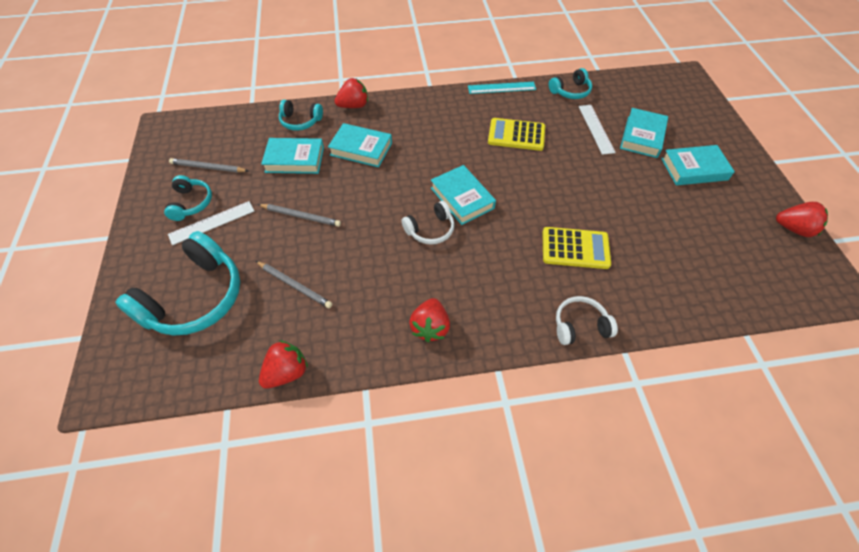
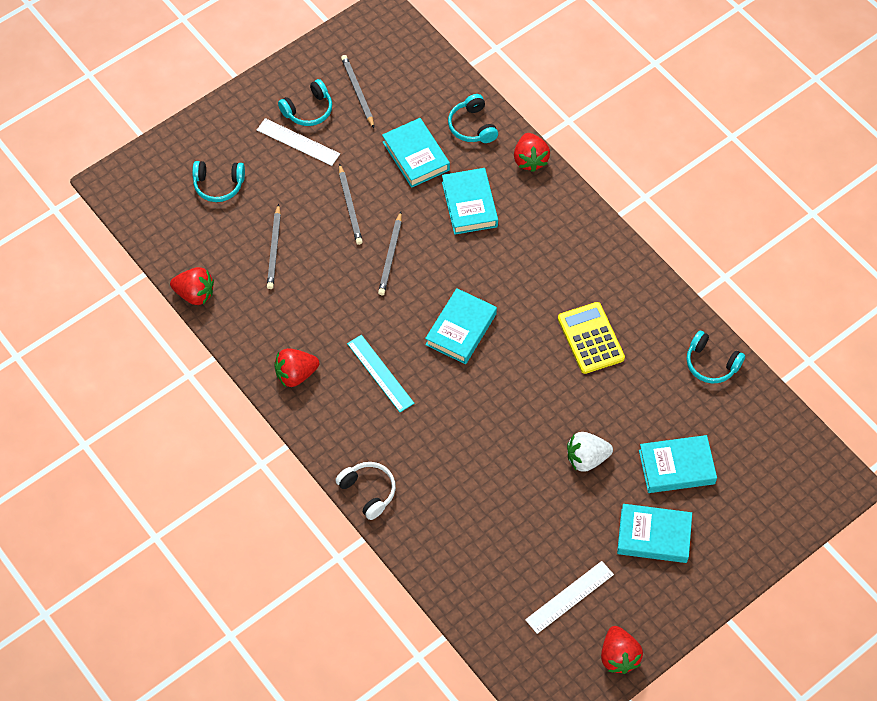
camera: 60 degrees right, 5 degrees up
(195, 298) = (218, 185): turquoise headphones -> turquoise headphones, size x0.52
(354, 106) = (530, 160): red strawberry -> red strawberry turned 45 degrees clockwise
(366, 211) = (391, 256): none -> grey pencil
(430, 229) = (402, 321): white headphones -> none
(501, 88) = (665, 288): turquoise ruler -> turquoise ruler (380, 373)
(575, 248) = (458, 456): yellow calculator -> none
(596, 129) = (657, 414): white ruler -> white ruler (569, 597)
(614, 177) = (586, 458): none -> white strawberry
(694, 169) = (653, 536): turquoise book -> turquoise book turned 45 degrees counterclockwise

